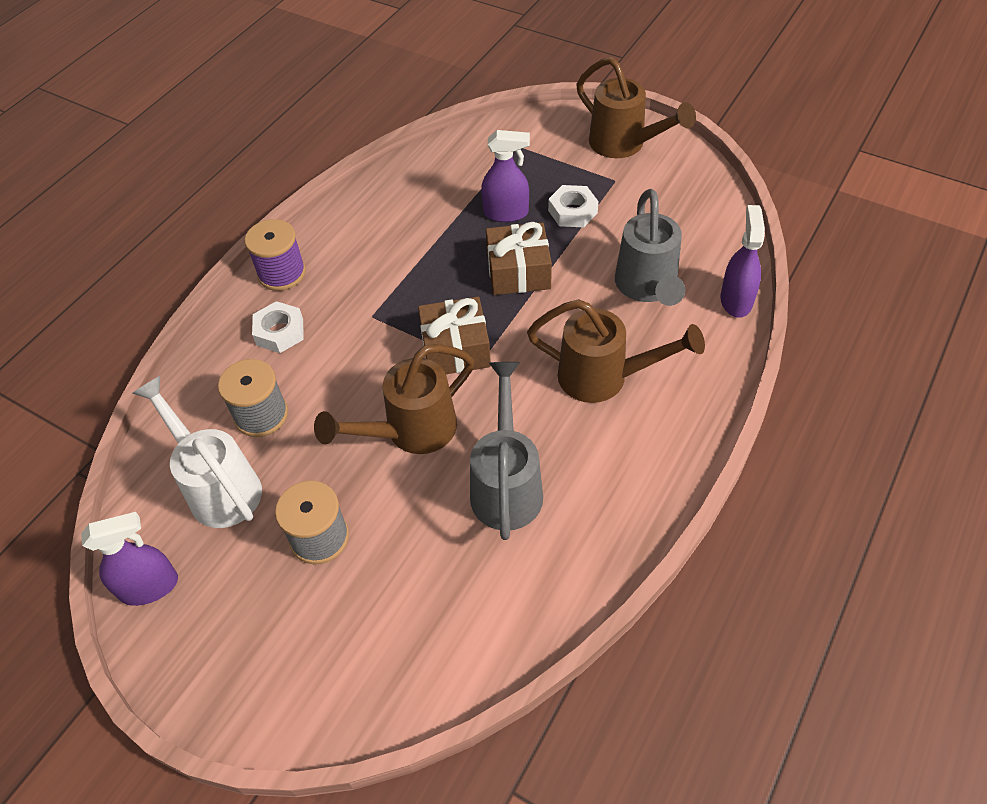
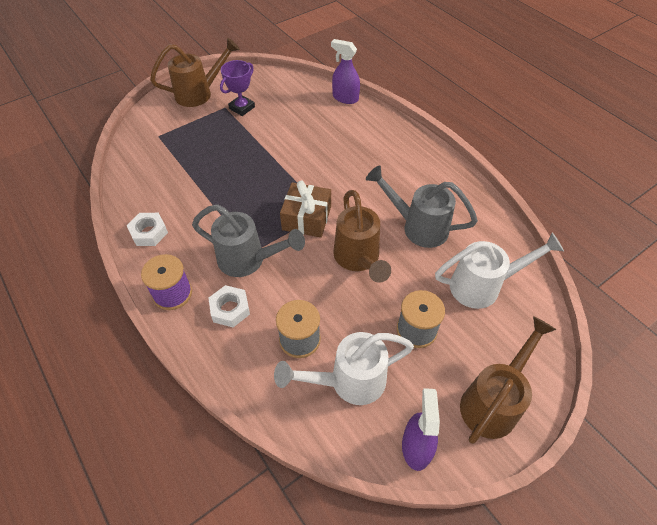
camera: 70 degrees left, 0 degrees up
(430, 604) = (483, 286): none -> white watering can
(506, 213) = (212, 160): purple spray bottle -> none
(518, 271) = (265, 170): brown gift -> none
(572, 211) = (235, 132): white nut -> white nut (149, 232)
(605, 378) = (367, 162): brown watering can -> brown watering can (493, 401)
(626, 197) = (242, 108): none -> purple trophy
(647, 288) = (315, 124): grey watering can -> grey watering can (249, 260)

